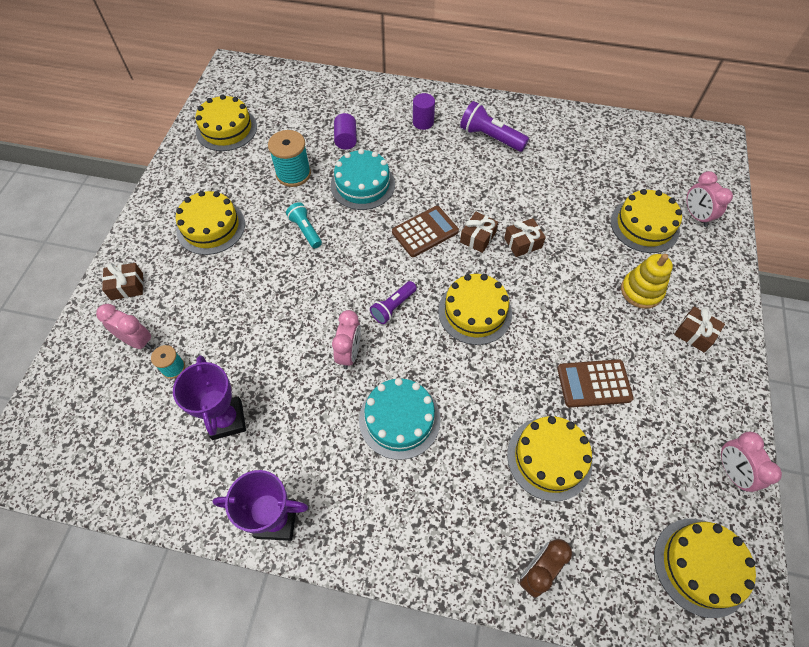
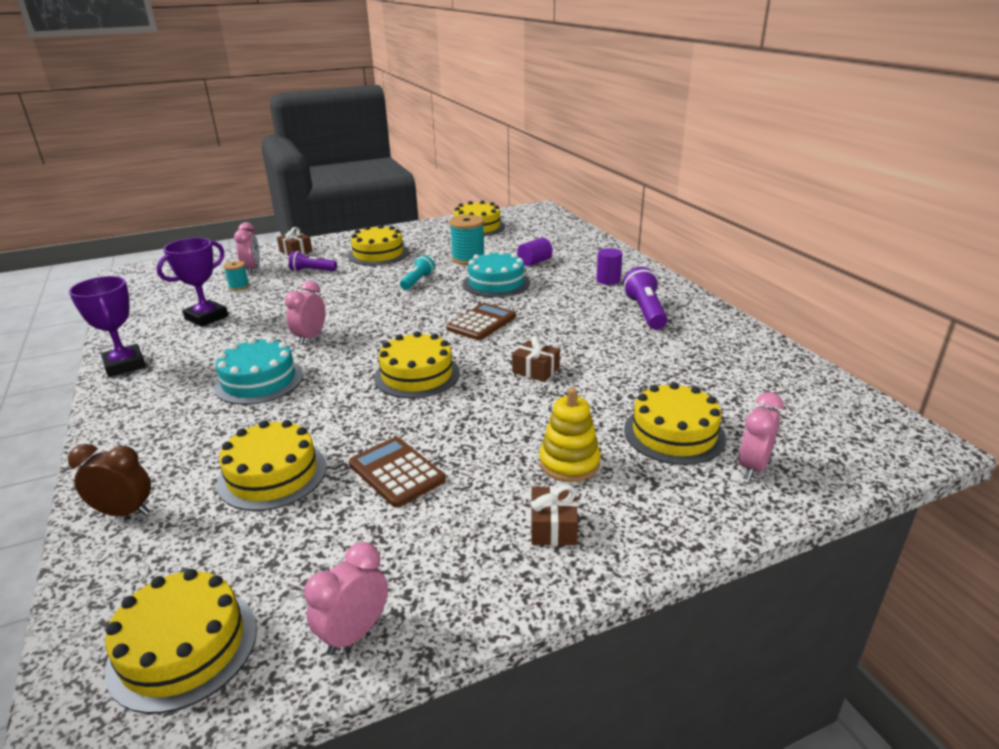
camera: 55 degrees right, 30 degrees down
(349, 353) = (310, 337): pink clock -> pink clock turned 135 degrees clockwise
(393, 307) = (379, 338): purple flashlight -> purple flashlight (312, 271)
(425, 232) = (481, 323): brown calculator -> brown calculator turned 75 degrees counterclockwise
(478, 237) = (510, 347): brown gift -> none

